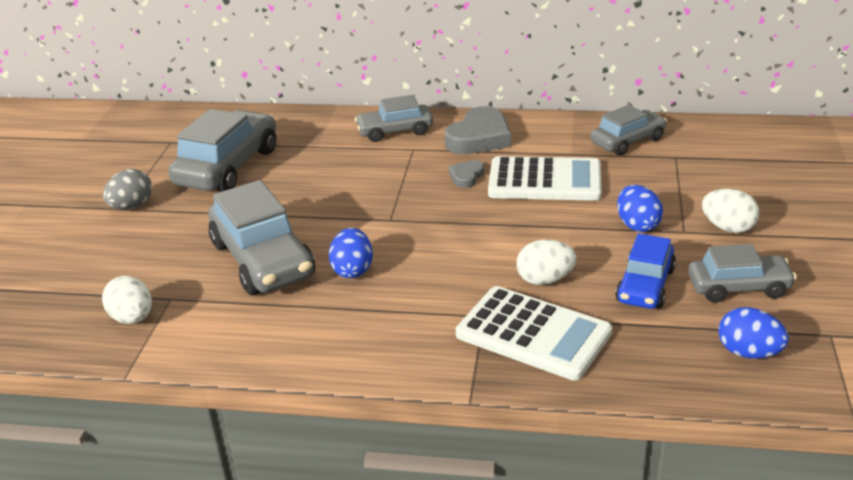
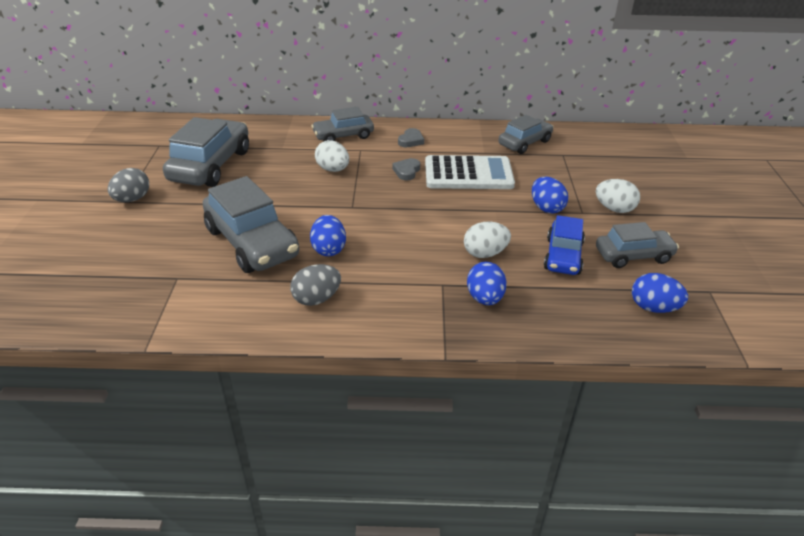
camera: 10 degrees left, 5 degrees up
(132, 318) = (145, 296): white egg -> white egg (333, 169)
(328, 327) = (316, 299): none -> grey egg
(479, 138) = (411, 140): grey heart -> grey heart, size x0.51
(533, 334) = (485, 298): white calculator -> blue egg

